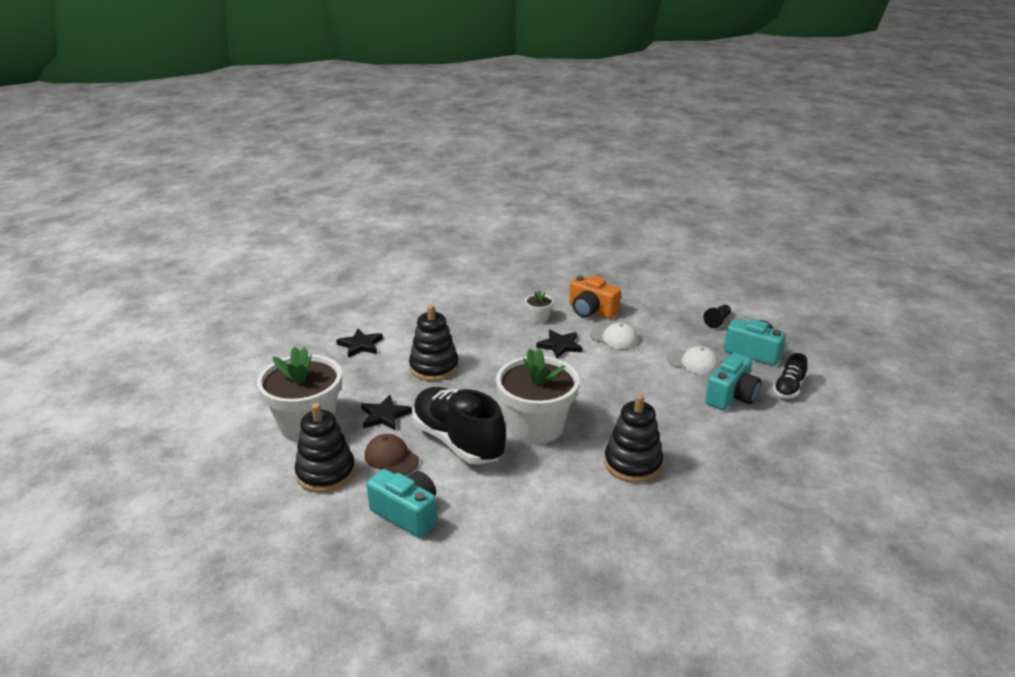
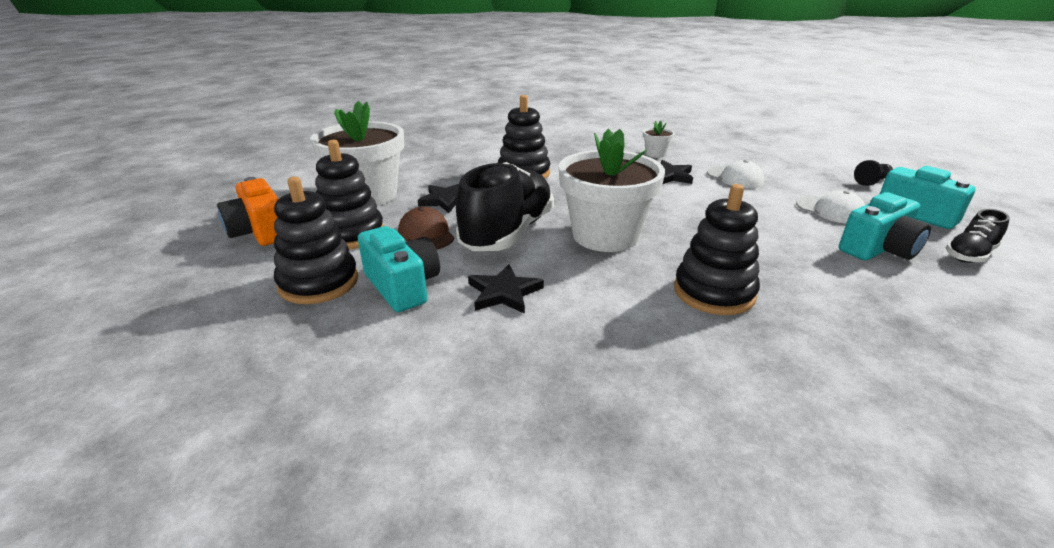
camera: 20 degrees right, 0 degrees up
(337, 527) = (319, 283): none -> black stacking toy
(360, 345) = (465, 150): black star -> black star (504, 293)
(458, 441) = (507, 233): black shoe -> black shoe turned 45 degrees clockwise
(591, 311) = (717, 155): orange camera -> orange camera (260, 231)

